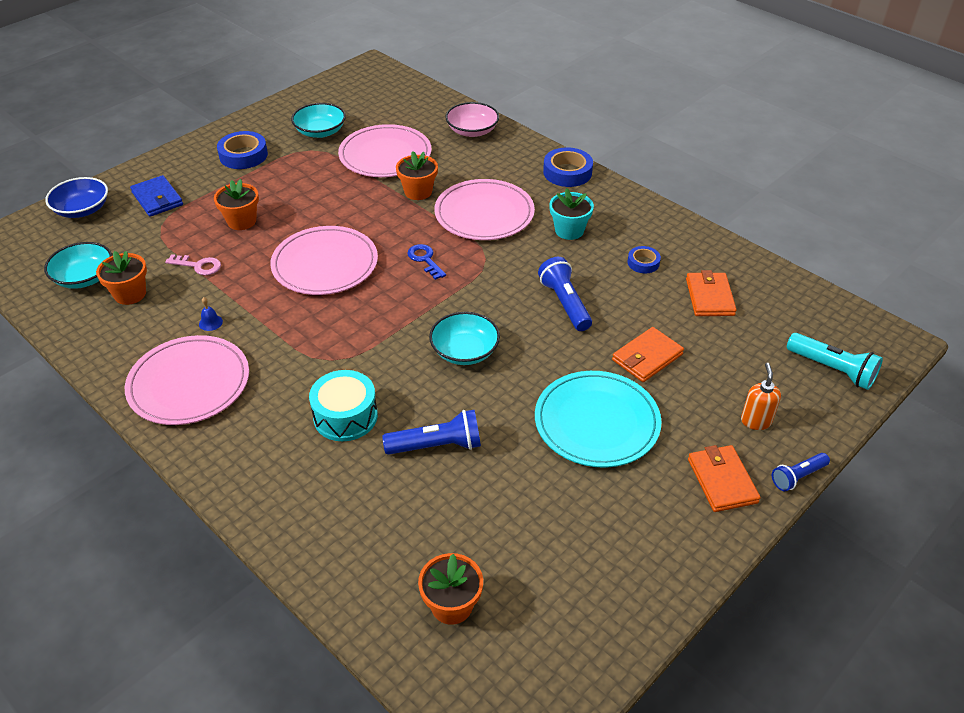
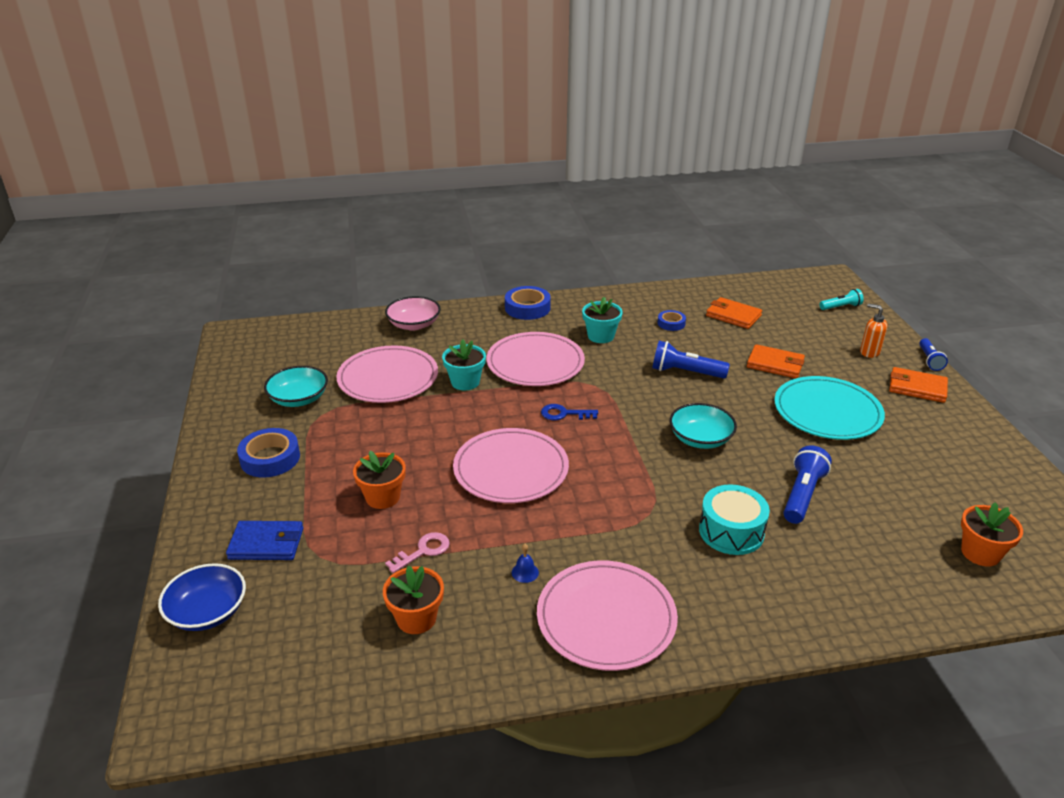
camera: 55 degrees left, 10 degrees down
(84, 278) = (345, 648): turquoise bowl -> none
(418, 192) = (465, 382): orange flower pot -> turquoise flower pot
(647, 357) = (775, 364): orange wallet -> orange wallet turned 60 degrees counterclockwise
(832, 370) = (841, 307): turquoise flashlight -> turquoise flashlight, size x0.64

